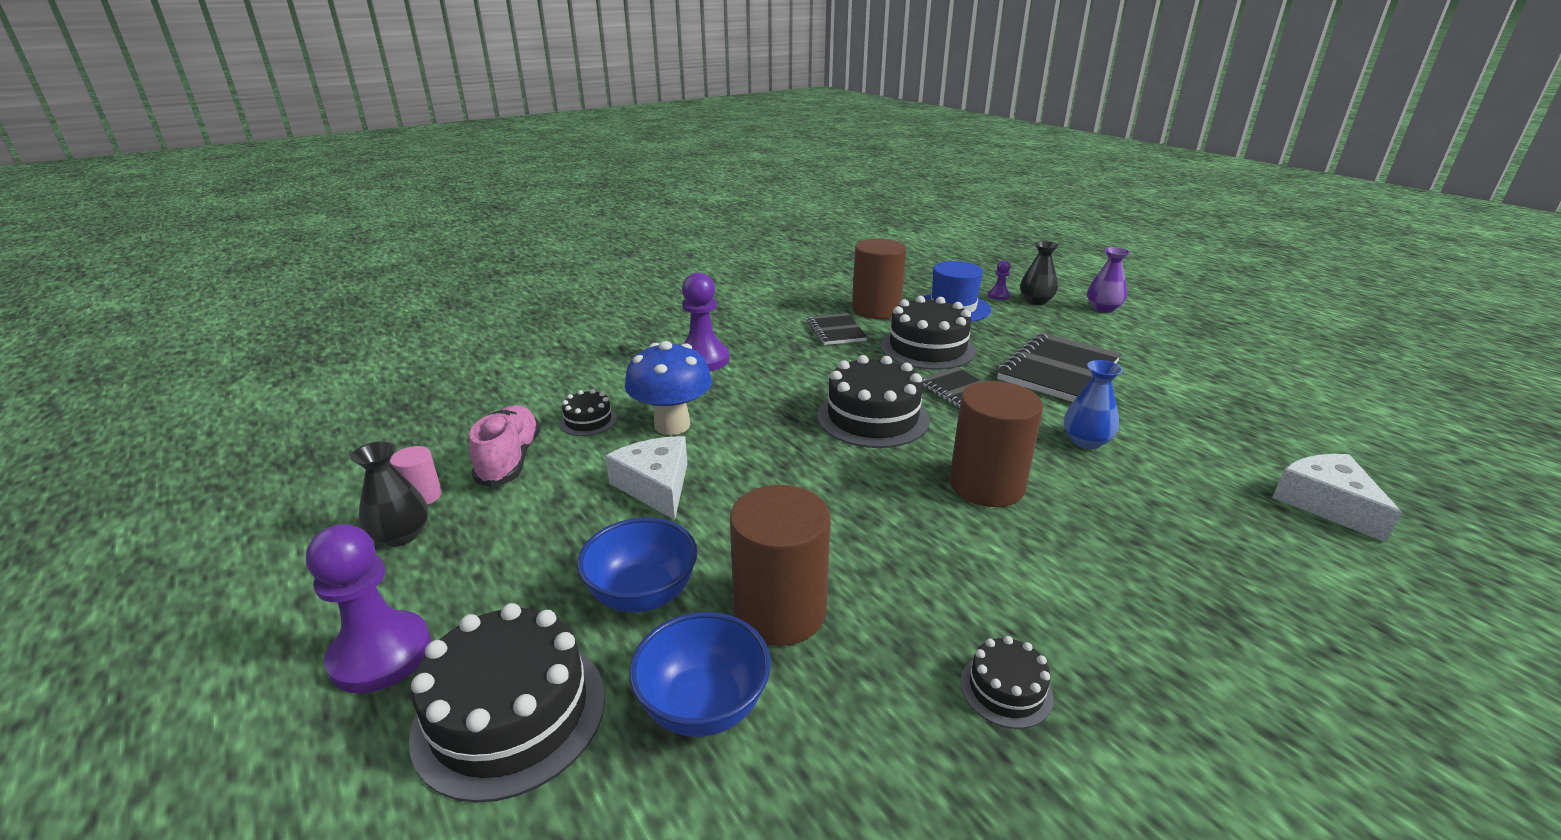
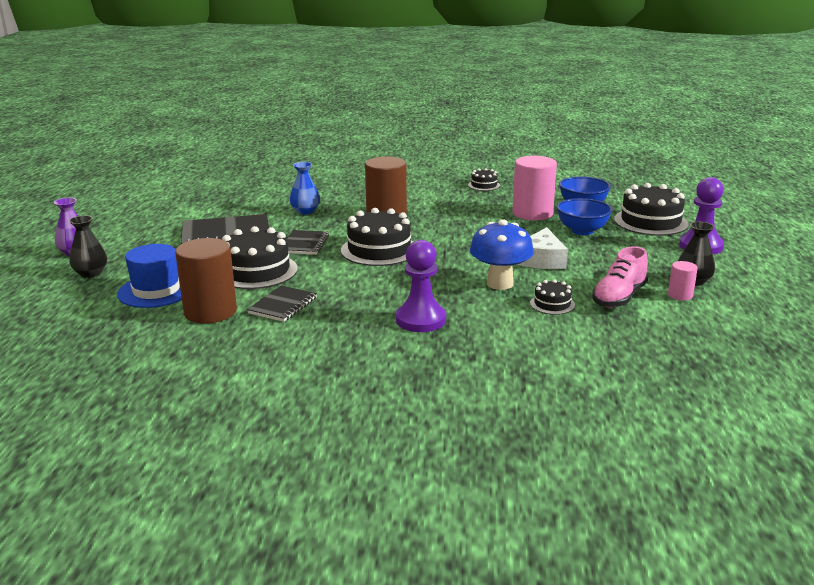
camera: 140 degrees left, 5 degrees down
(780, 611) = (532, 213): brown cylinder -> pink cylinder
(998, 296) = (96, 287): purple pawn -> none
(1326, 503) = (279, 176): white cheese -> none

